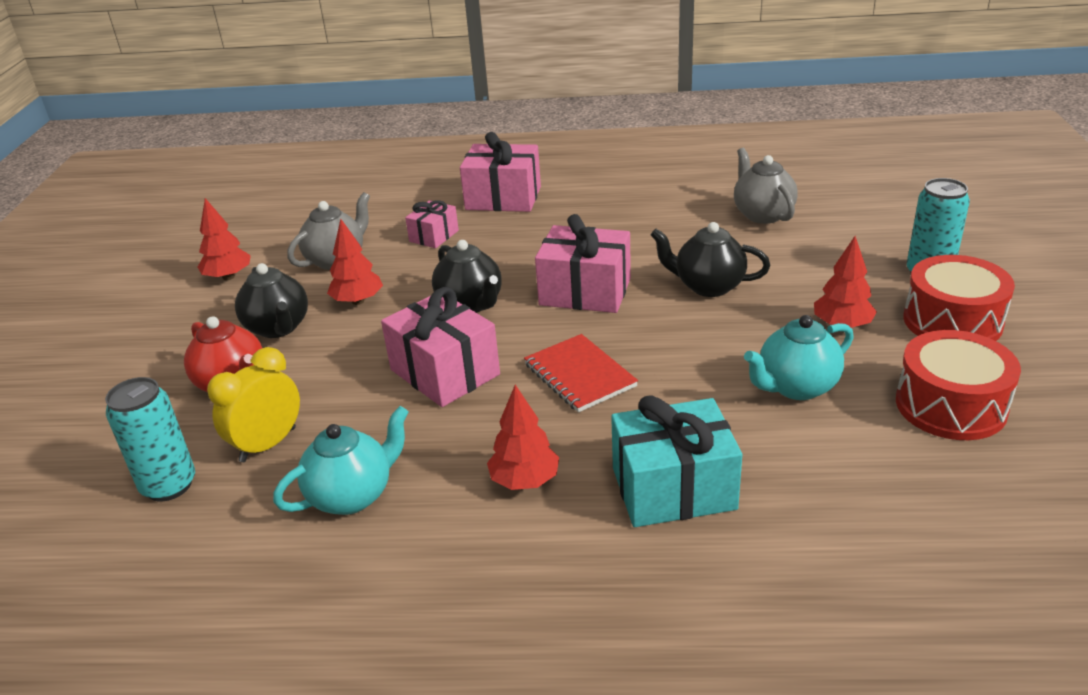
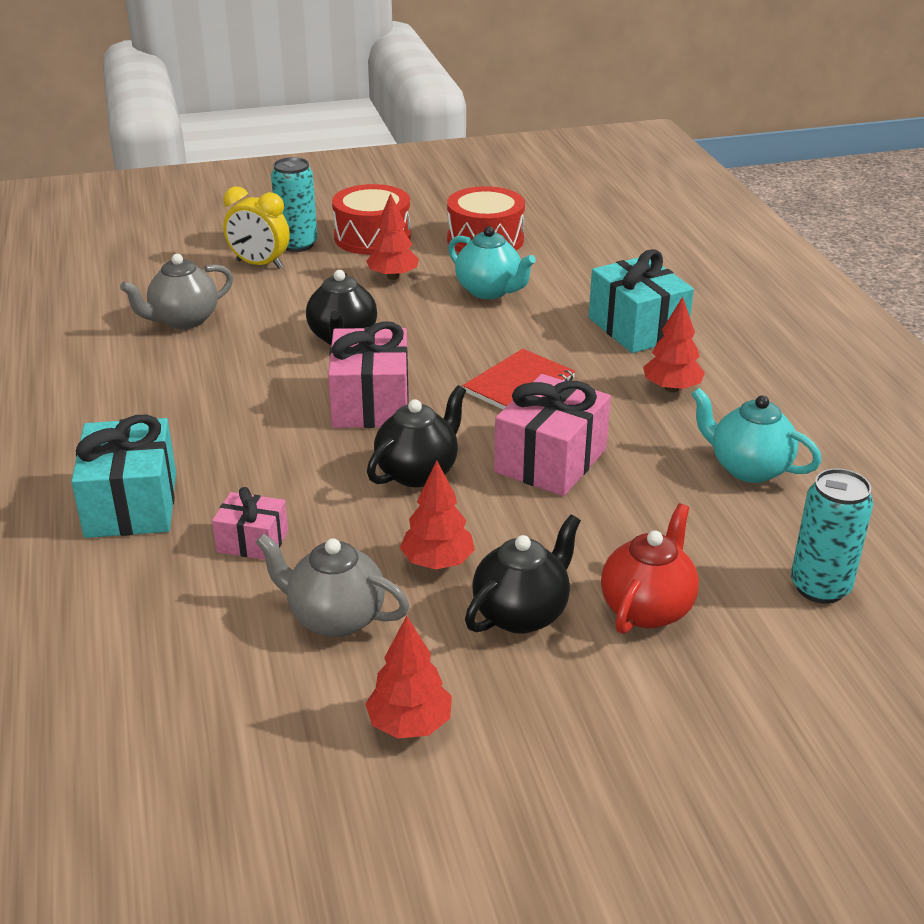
camera: 110 degrees left, 0 degrees up
(268, 445) = (722, 541): yellow clock -> yellow clock (259, 264)
(503, 198) = (131, 504): pink gift -> turquoise gift

